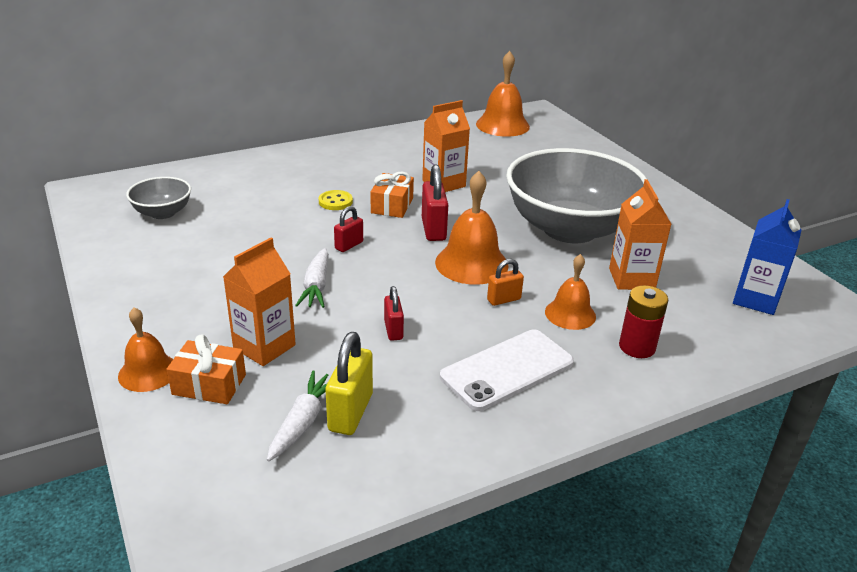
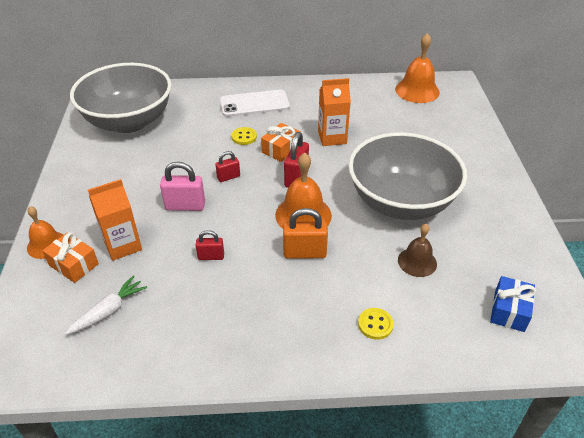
camera: 25 degrees right, 10 degrees up
(162, 213) = (129, 121): grey bowl -> grey bowl, size x2.24
(316, 286) = (185, 206): white carrot -> pink padlock
(350, 412) = (141, 313): yellow padlock -> none
(393, 330) = (211, 256): red padlock -> red padlock turned 75 degrees clockwise
(504, 299) = (304, 253): orange padlock -> orange padlock, size x1.65
(507, 370) = (265, 313): white phone -> white phone (254, 104)
(570, 314) = (345, 280): orange bell -> none
(631, 279) = (417, 262): orange carton -> brown bell
(637, 347) = (375, 324): red battery -> yellow button
(755, 299) = (509, 311): blue carton -> blue gift

